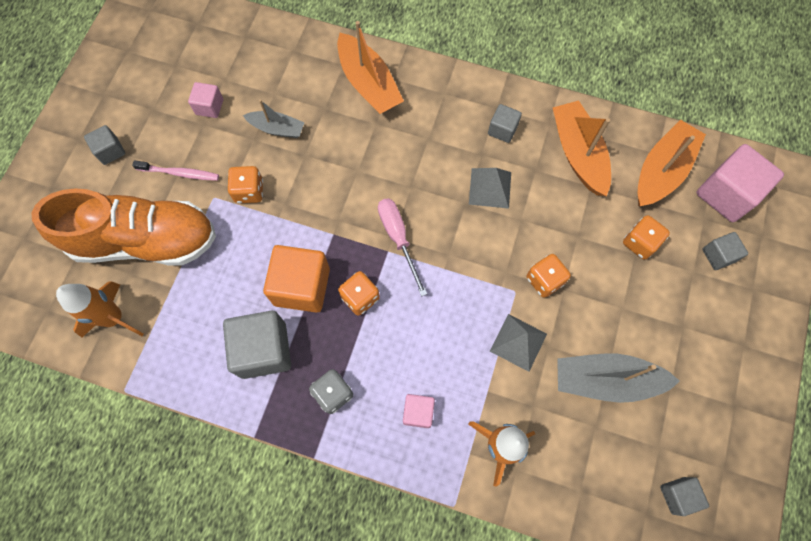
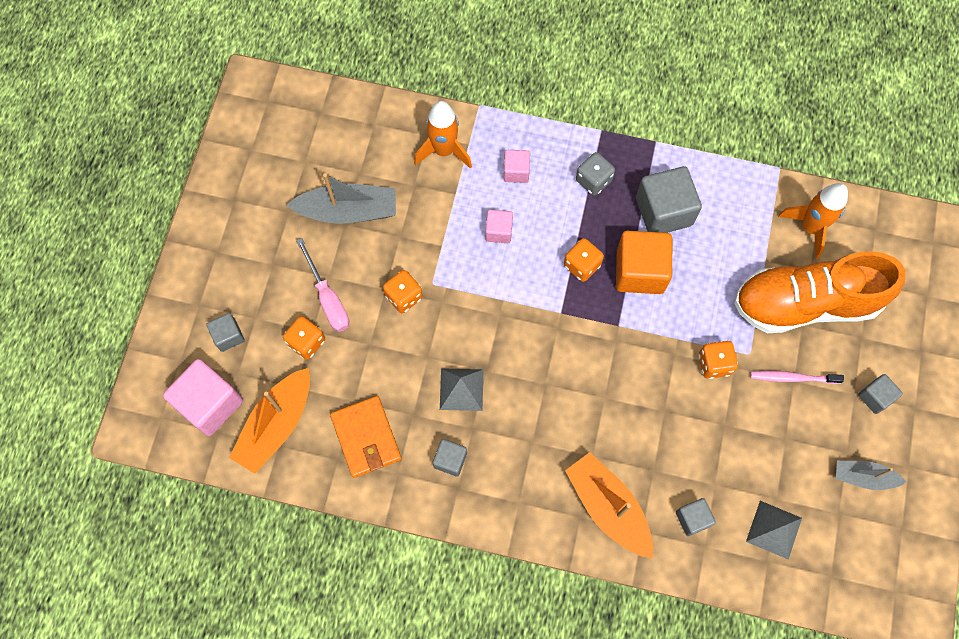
camera: 175 degrees right, 0 degrees up
(209, 107) = (783, 460): pink cube -> pink cube (498, 231)
(277, 129) = (701, 439): grey boat -> grey boat (863, 477)
(398, 239) = (552, 326): pink screwdriver -> pink screwdriver (328, 298)
(518, 342) = (428, 237): grey pyramid -> grey pyramid (774, 529)
(578, 154) = (366, 437): orange boat -> orange wallet
(677, 495) = (293, 127): grey cube -> grey cube (692, 519)

